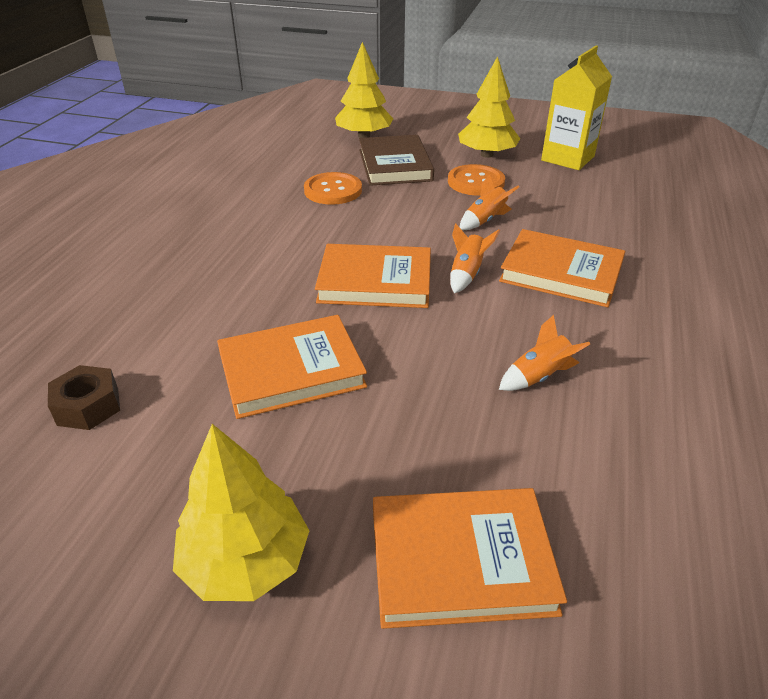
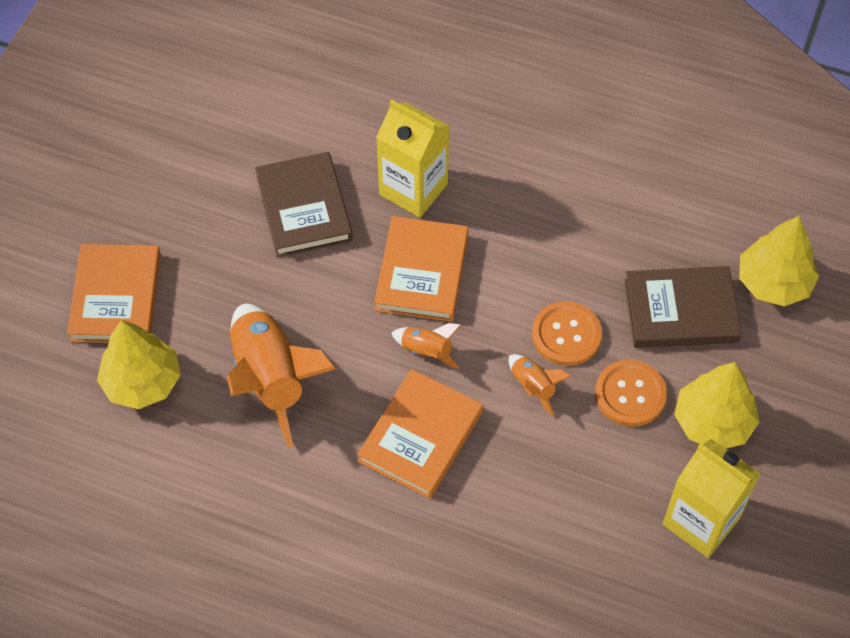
camera: 95 degrees right, 20 degrees up
(88, 406) = (284, 89): brown nut -> none
(245, 561) = (139, 188): yellow tree -> yellow tree (142, 382)
(269, 292) = (413, 189): none -> yellow carton
(291, 370) = (304, 208): orange book -> brown book
(333, 190) = (612, 243): orange button -> orange button (566, 335)
(539, 376) = (271, 379): orange rocket -> orange rocket, size x2.16

